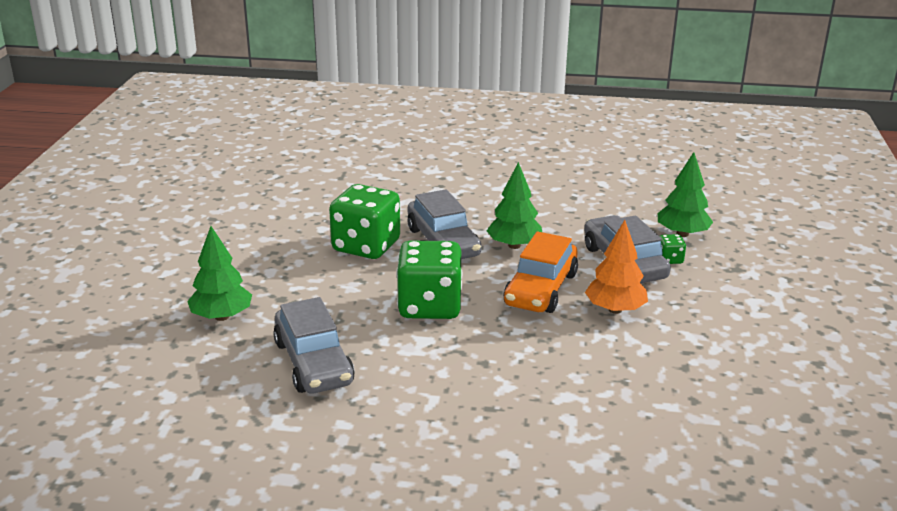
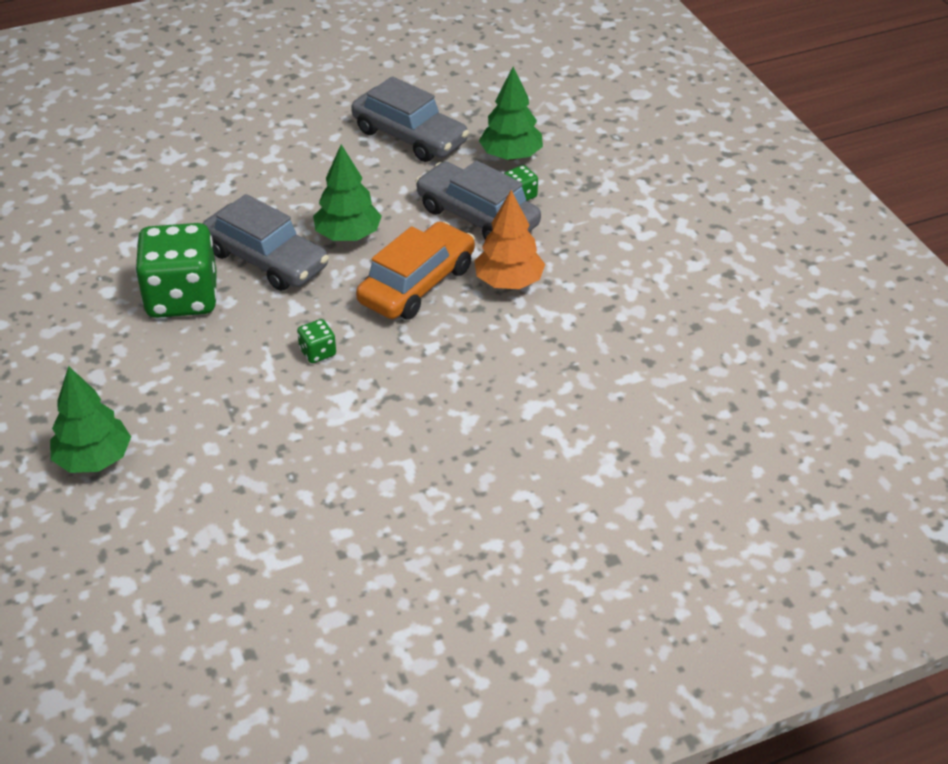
camera: 30 degrees left, 15 degrees up
(313, 363) = (250, 475): grey car -> grey car (409, 137)
(429, 306) = (318, 352): green dice -> green dice, size x0.42
(540, 289) = (417, 284): orange car -> orange car turned 135 degrees counterclockwise

